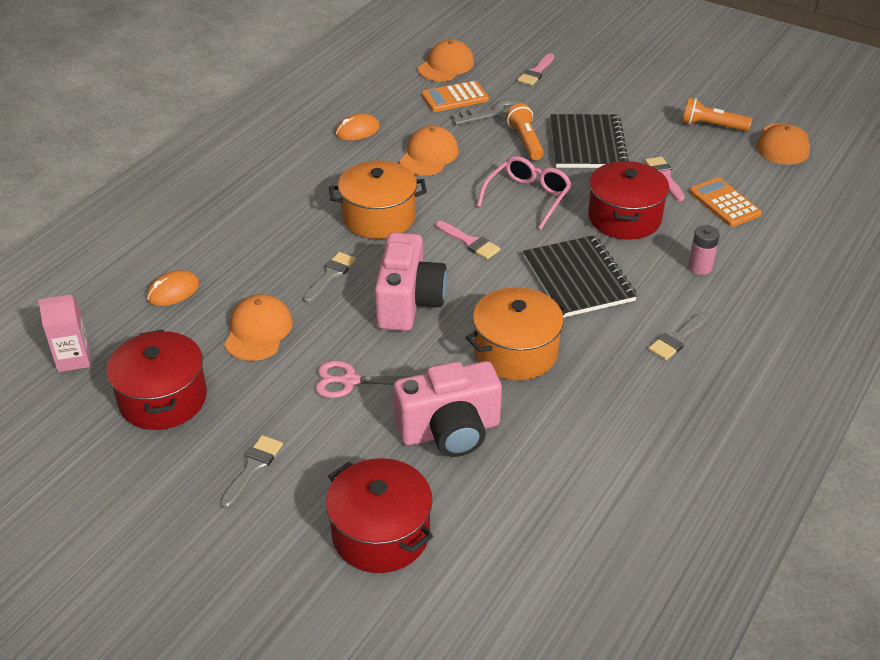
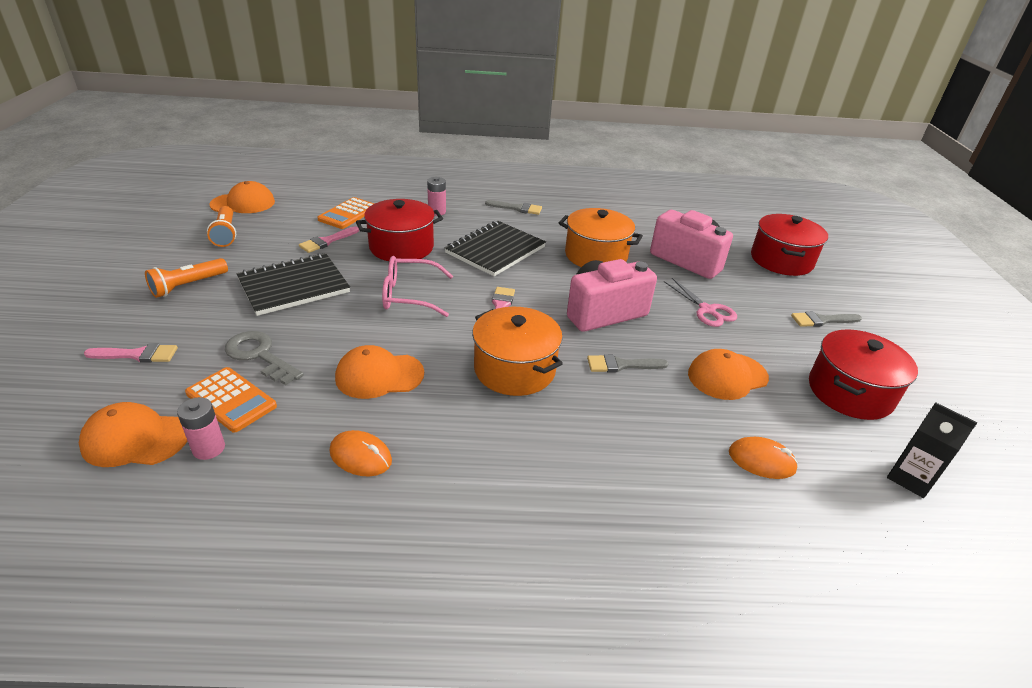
camera: 125 degrees left, 5 degrees down
(74, 359) = (910, 478): pink carton -> black carton
(415, 85) = (209, 448): none -> pink battery
(525, 141) = (309, 321): orange flashlight -> orange flashlight (188, 286)

